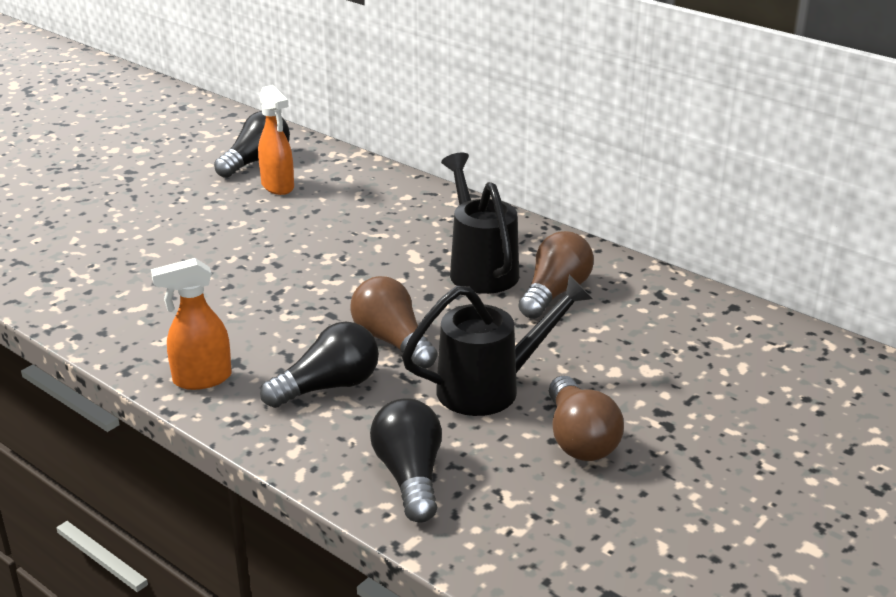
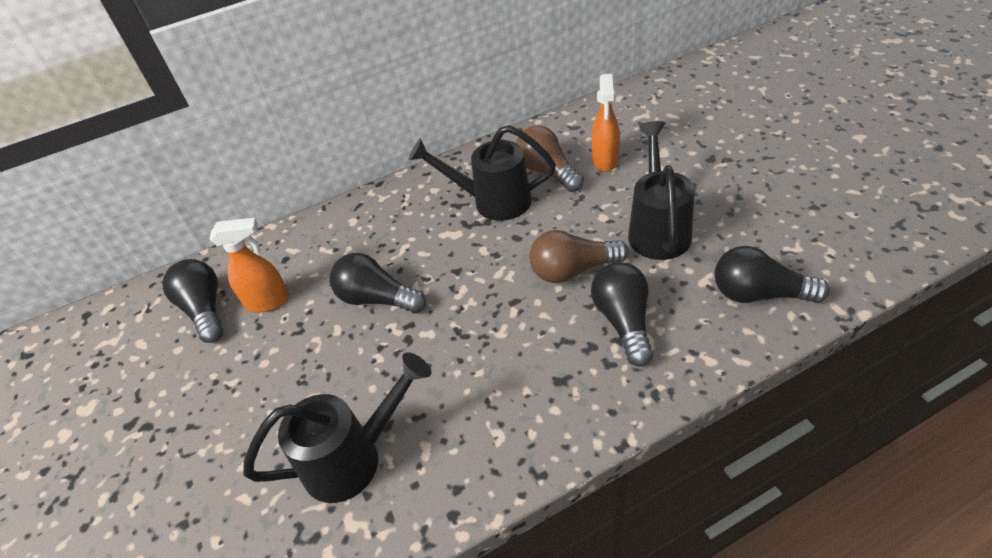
camera: 60 degrees left, 15 degrees up
(121, 276) = (354, 458): none -> black watering can
(201, 379) = (579, 411): orange spray bottle -> orange spray bottle (605, 161)
(303, 238) = (377, 299): none -> black light bulb
(579, 439) = (732, 200): brown light bulb -> none

